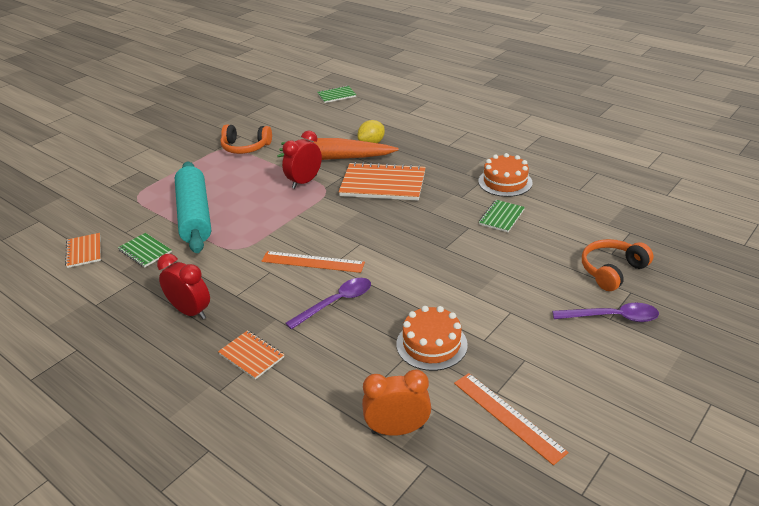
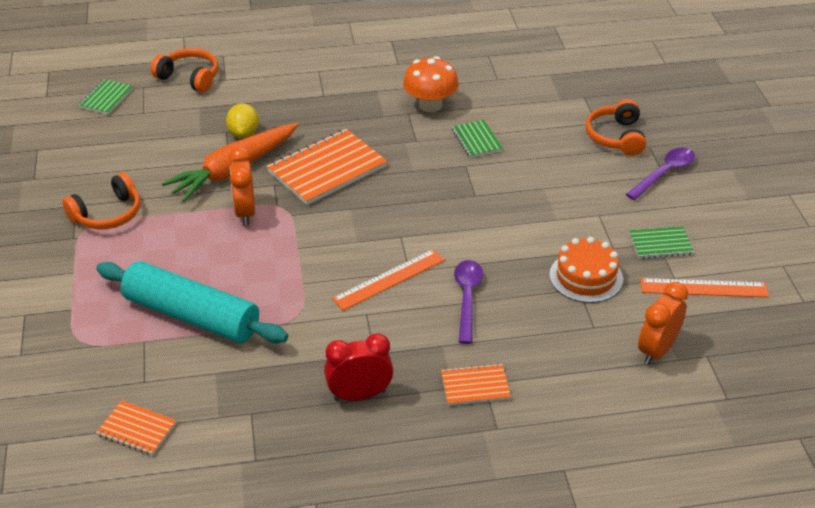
camera: 50 degrees left, 5 degrees up
(145, 251) = (207, 382): green notebook -> green notebook (660, 244)
(304, 182) = (245, 212): red clock -> orange clock
(392, 104) = (189, 77): none -> orange headphones
(505, 182) = (430, 105): orange cake -> orange mushroom

